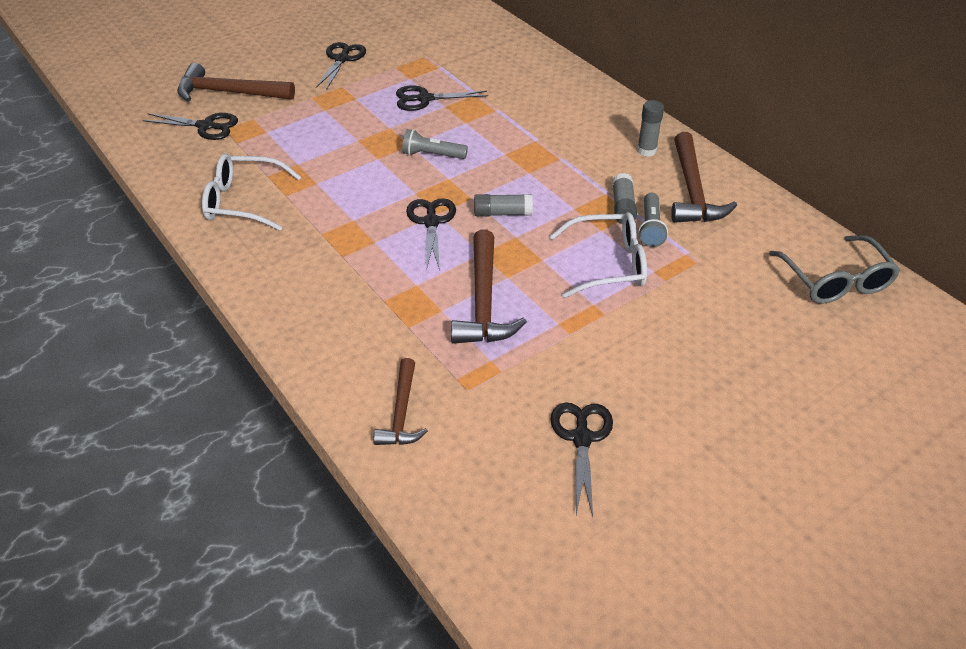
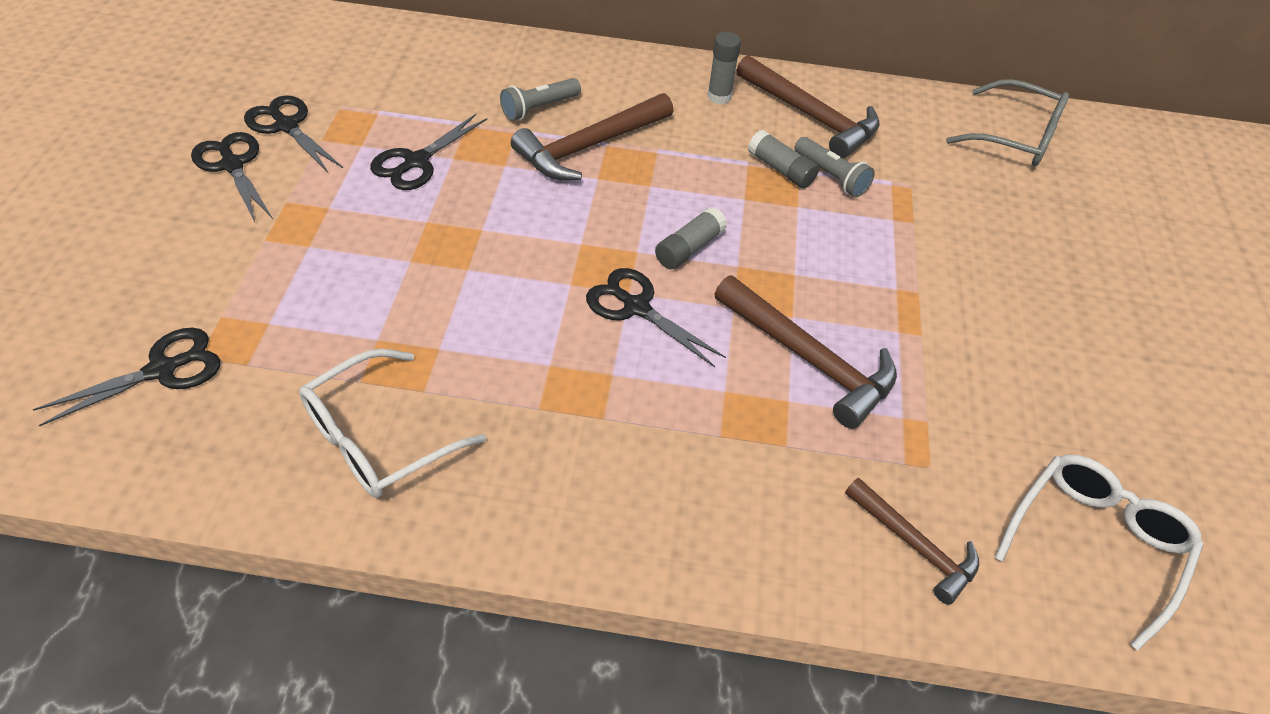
camera: 50 degrees left, 5 degrees up
(229, 93) = (127, 301): brown hammer -> brown hammer (589, 147)
(432, 155) = (523, 226): grey flashlight -> grey flashlight (539, 108)
(582, 438) = (1070, 431): black scissors -> black scissors (287, 126)
(608, 264) = (851, 238): white glasses -> white glasses (1095, 544)

